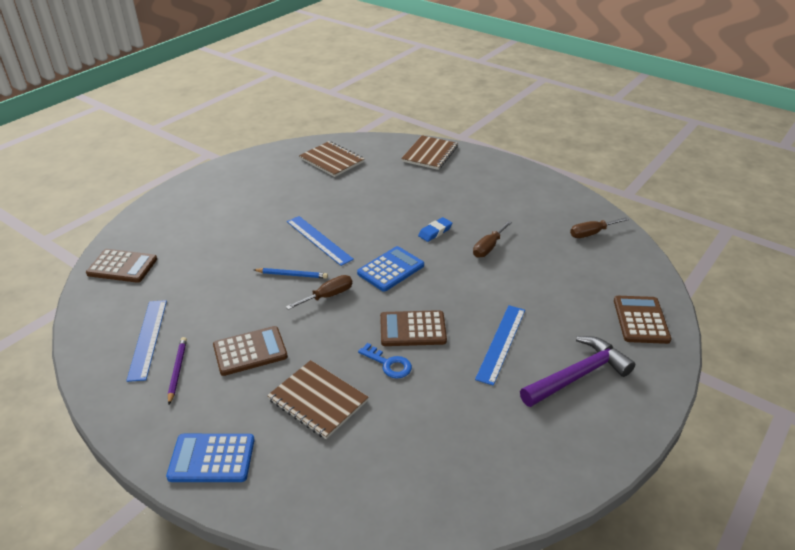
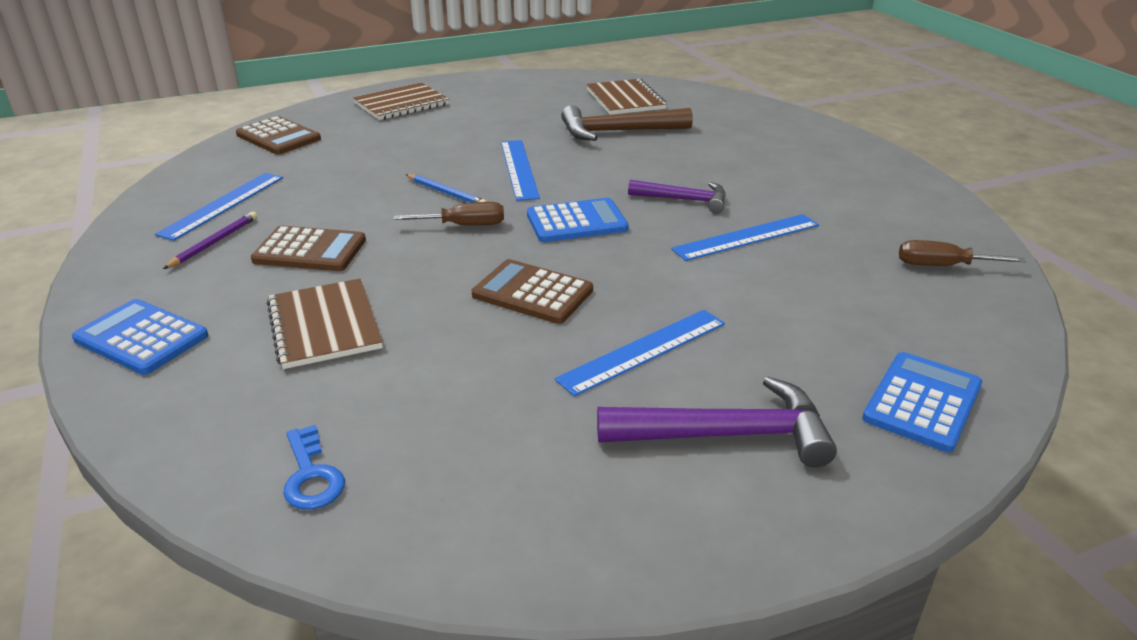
camera: 30 degrees right, 5 degrees down
(351, 190) = (617, 132): none -> brown hammer
(388, 364) = (456, 319): blue key -> blue key (311, 476)
(430, 154) = (768, 120): brown notebook -> brown notebook (401, 104)
(435, 232) = (684, 200): blue eraser -> purple hammer
(488, 247) = (746, 237): brown screwdriver -> blue ruler
(641, 320) = (922, 402): brown calculator -> blue calculator

